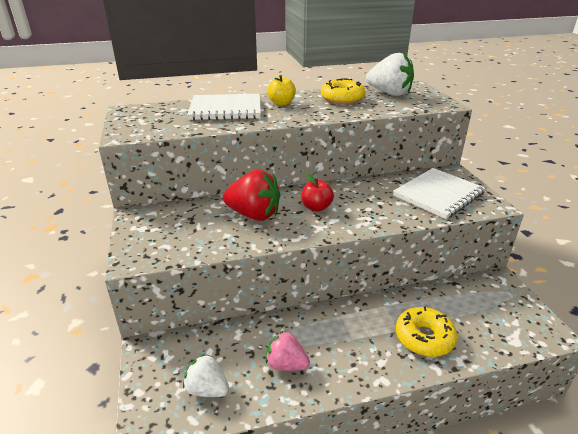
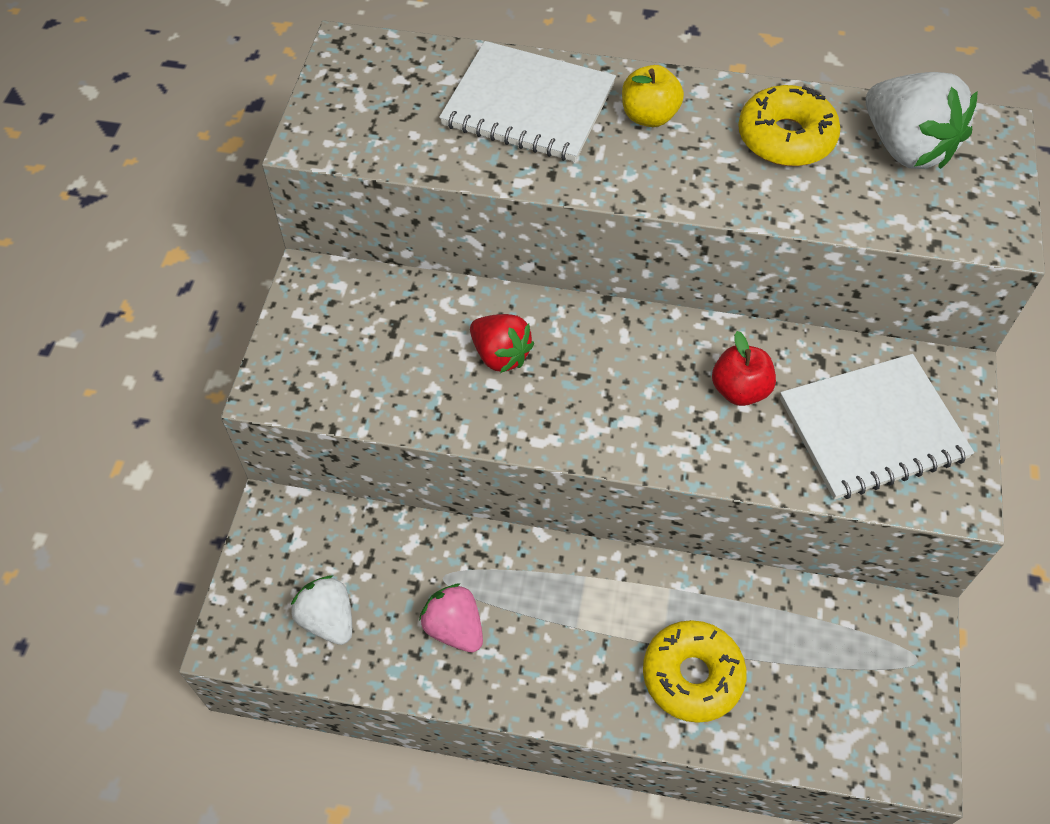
camera: 25 degrees right, 25 degrees up
(254, 215) = (500, 355): red strawberry -> red strawberry, size x0.64
(316, 207) = (618, 376): red apple -> red apple (739, 390)

